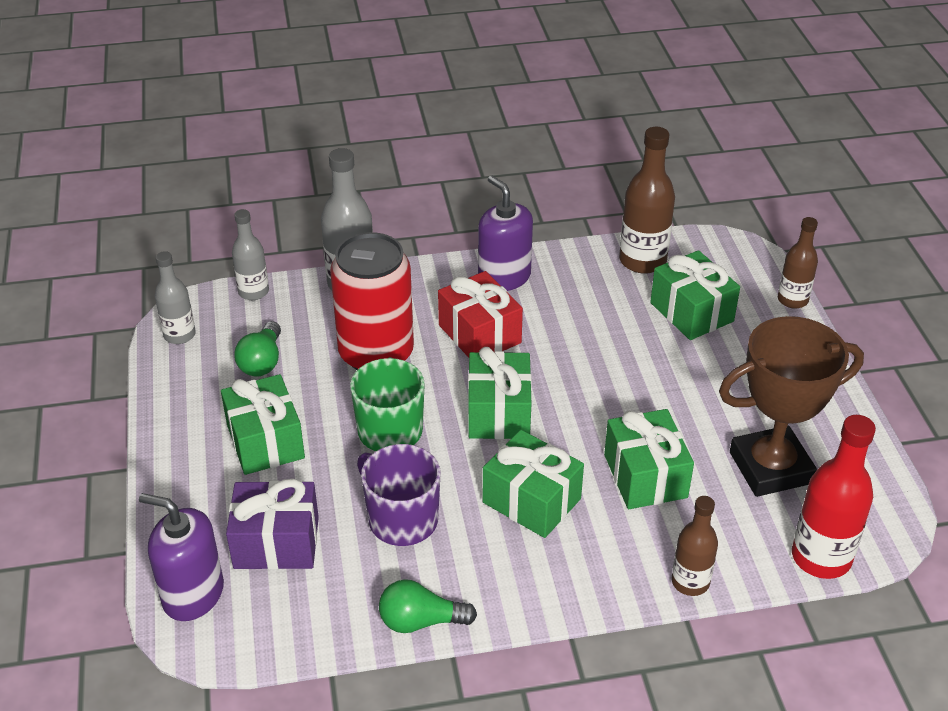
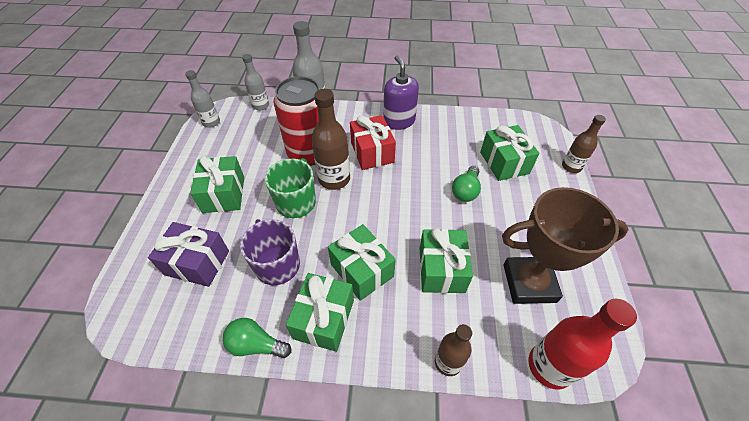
camera: 15 degrees right, 10 degrees up
(193, 594) = (132, 287): purple soap dispenser -> none
(262, 362) = (246, 146): green light bulb -> green light bulb (465, 191)
(499, 413) = (364, 204): green gift -> green gift (324, 319)
(642, 261) = (483, 126): brown bottle -> brown bottle (334, 179)

